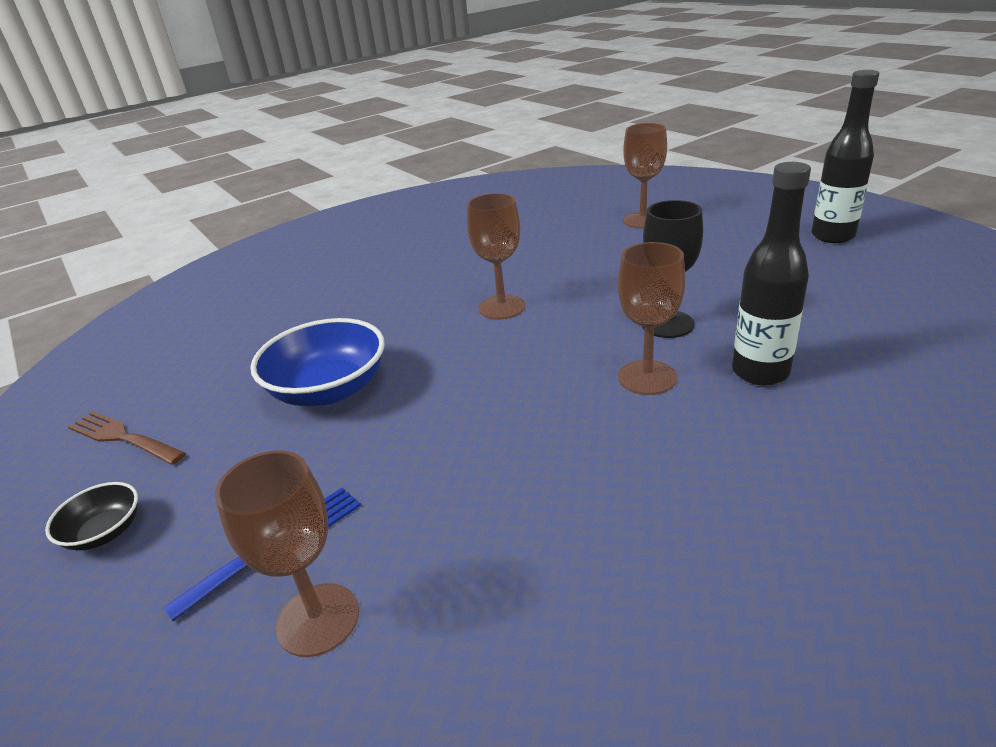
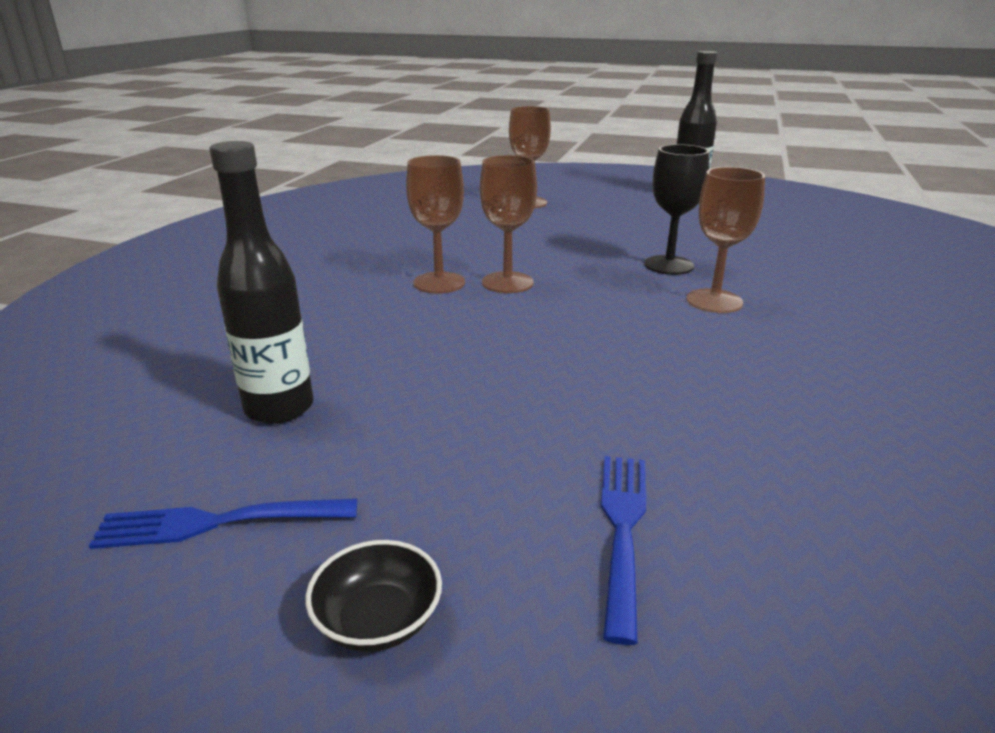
camera: 40 degrees left, 5 degrees down
(124, 438) = (219, 522): brown fork -> blue fork
(318, 619) = (767, 561): brown goblet -> brown goblet (439, 283)
(329, 389) = (437, 388): blue bowl -> none
(760, 372) = (781, 279): black bottle -> black bottle (279, 408)

